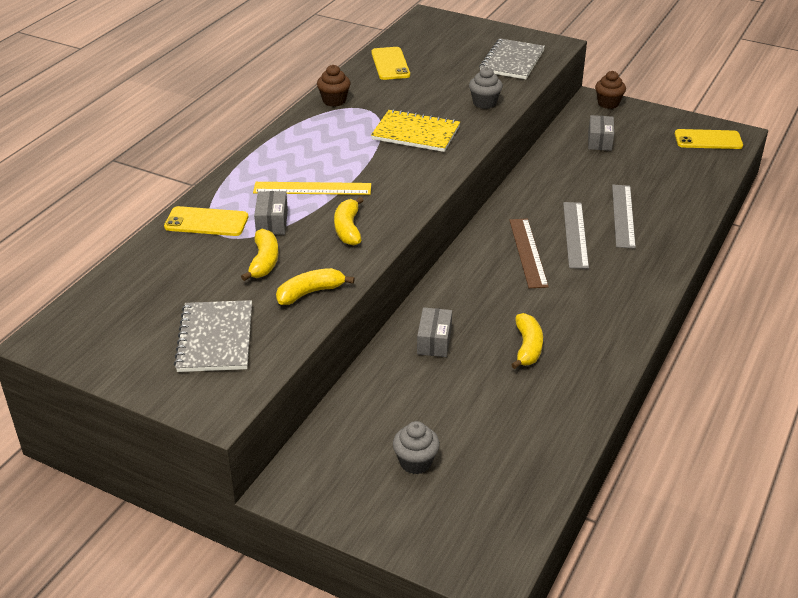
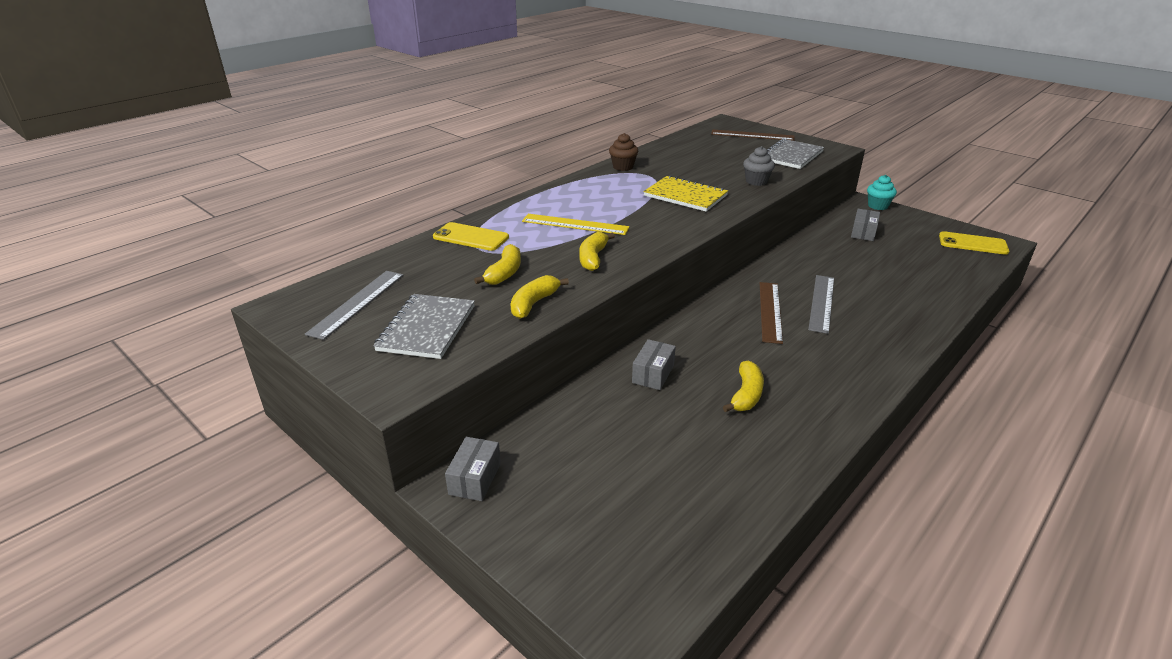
camera: 15 degrees right, 5 degrees down
(272, 222) = (527, 244): grey box -> grey box (475, 478)
(310, 293) = (534, 303): yellow banana -> yellow banana turned 45 degrees counterclockwise
(390, 64) = (682, 148): yellow phone -> none
(415, 462) = (592, 486): grey cupcake -> none
(462, 35) = (752, 135): none -> brown ruler
(608, 103) = (877, 206): brown cupcake -> turquoise cupcake
(623, 215) = (874, 294): grey ruler -> grey ruler (357, 303)

